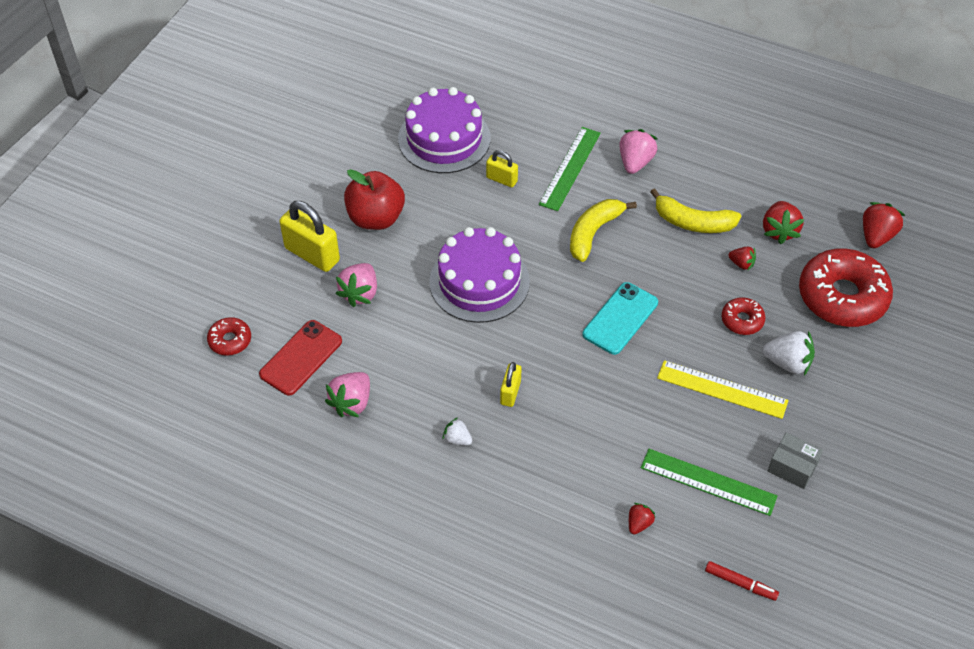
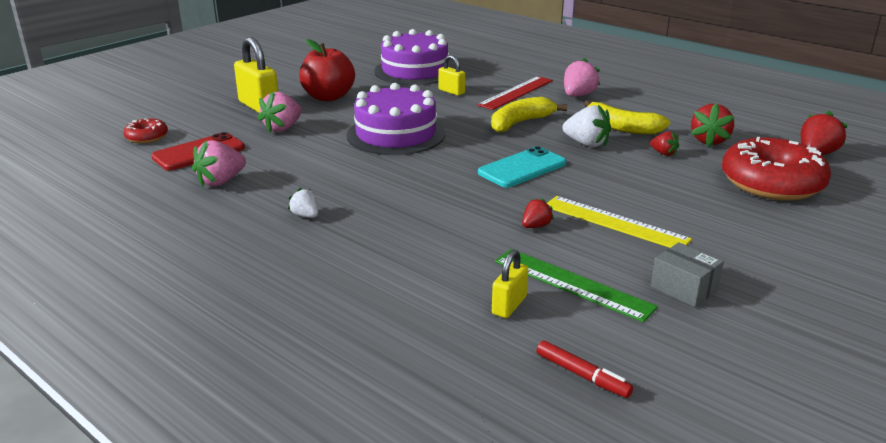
camera: 15 degrees right, 25 degrees down
(510, 392) = (382, 195): yellow padlock -> yellow padlock (509, 305)
(570, 168) = (516, 93): green ruler -> red ruler
(639, 523) = (471, 303): red strawberry -> red strawberry (536, 226)
(742, 320) = (653, 184): red donut -> none
(788, 363) = (698, 215): white strawberry -> white strawberry (586, 144)

